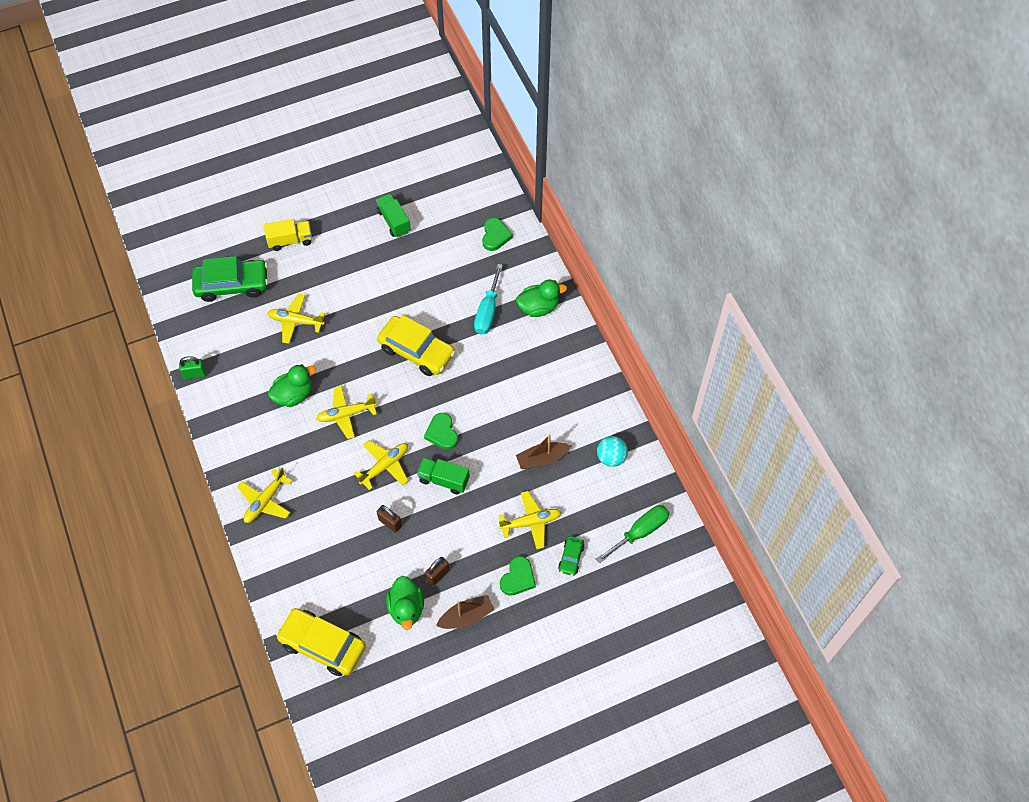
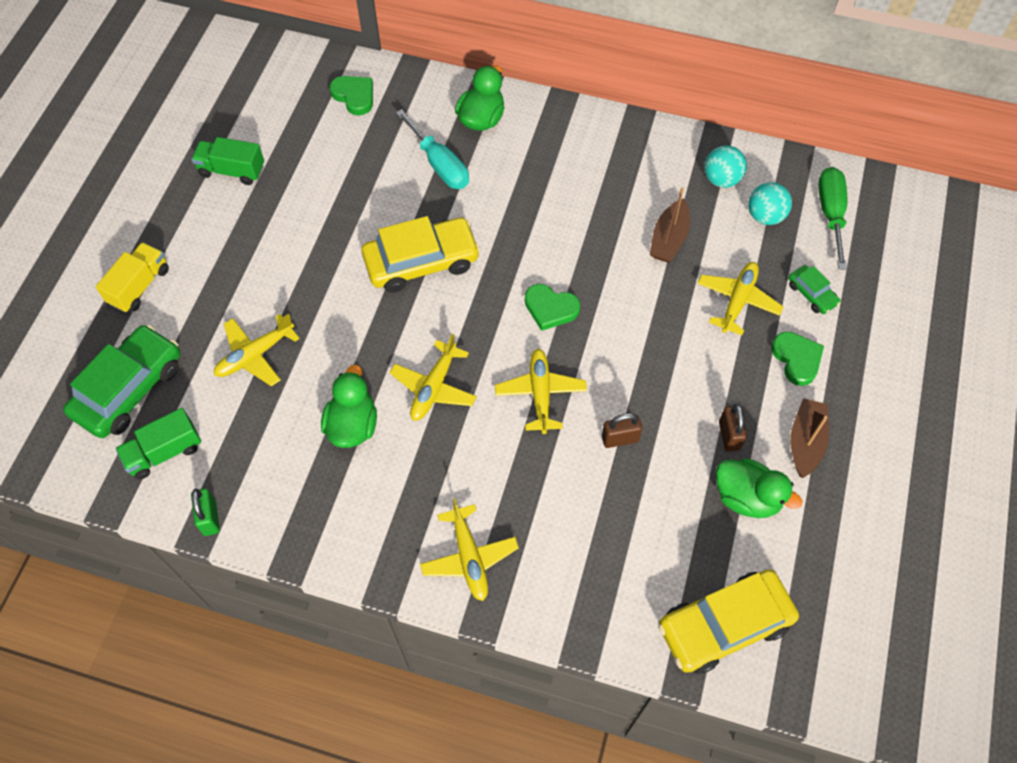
camera: 50 degrees left, 0 degrees up
(195, 374) = (210, 518): green padlock -> green padlock turned 45 degrees counterclockwise
(444, 480) = (612, 347): green truck -> green truck (164, 452)
(605, 498) = (765, 216): none -> turquoise ball

